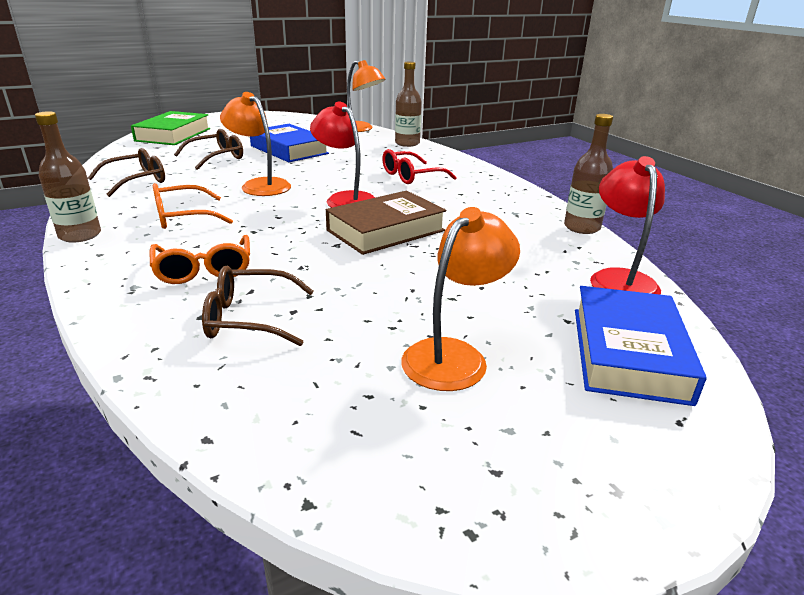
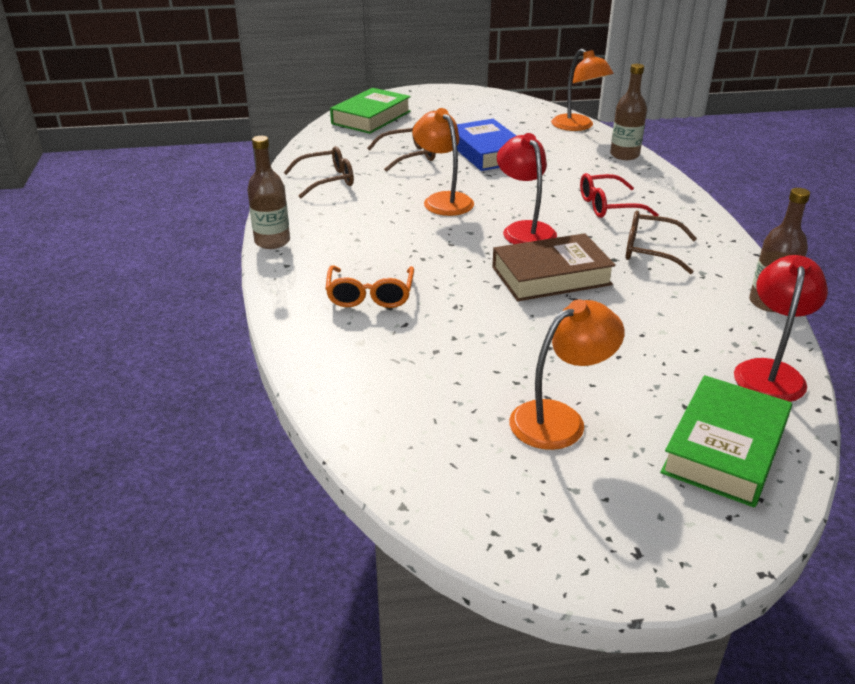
camera: 20 degrees right, 5 degrees up
(183, 217) = (362, 232): orange glasses -> none
(249, 318) = (397, 351): brown glasses -> brown glasses (650, 251)
(628, 353) = (724, 448): blue book -> green book

